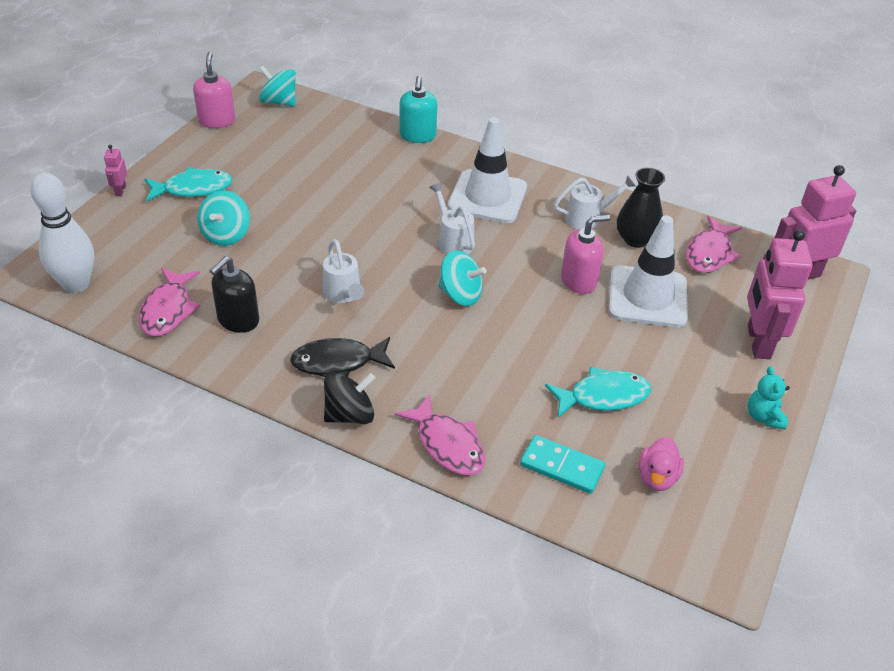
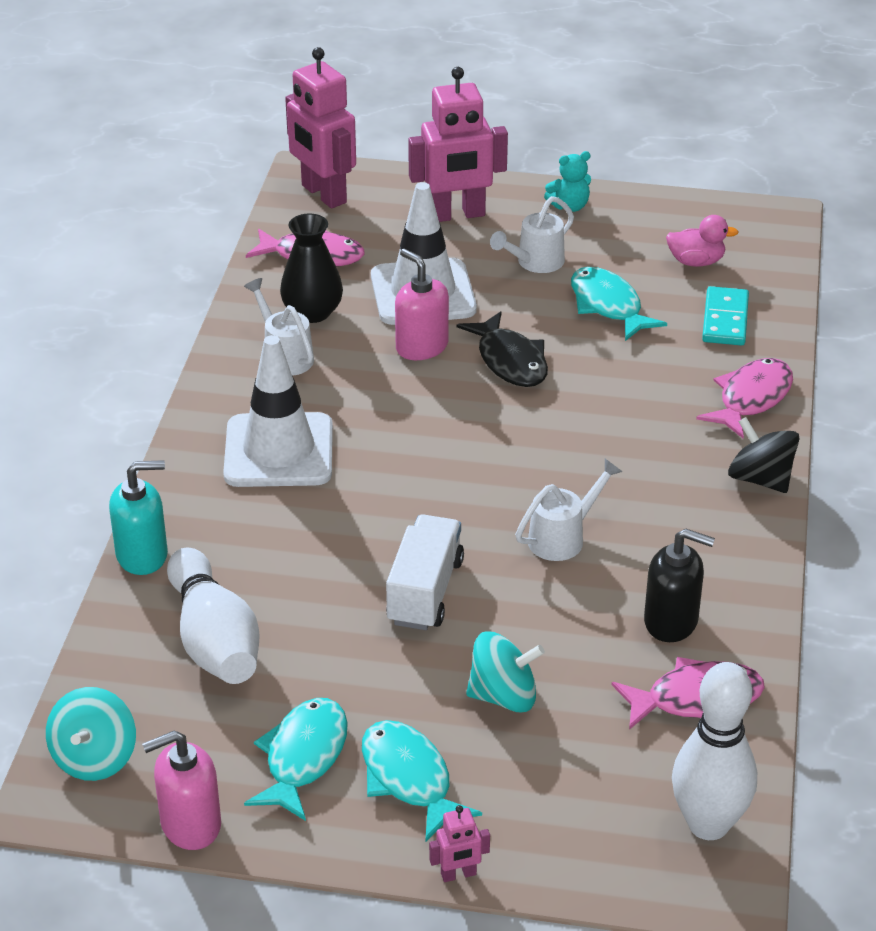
camera: 105 degrees left, 5 degrees down
(233, 159) = (303, 757): none -> turquoise fish
(329, 226) = (425, 592): none -> white truck
(337, 147) = (214, 640): none -> white bowling pin
(338, 362) = (687, 509): black fish -> black fish (510, 361)
(453, 240) = (396, 464): white watering can -> white watering can (535, 263)
(460, 294) = (503, 436): turquoise spinning top -> none

